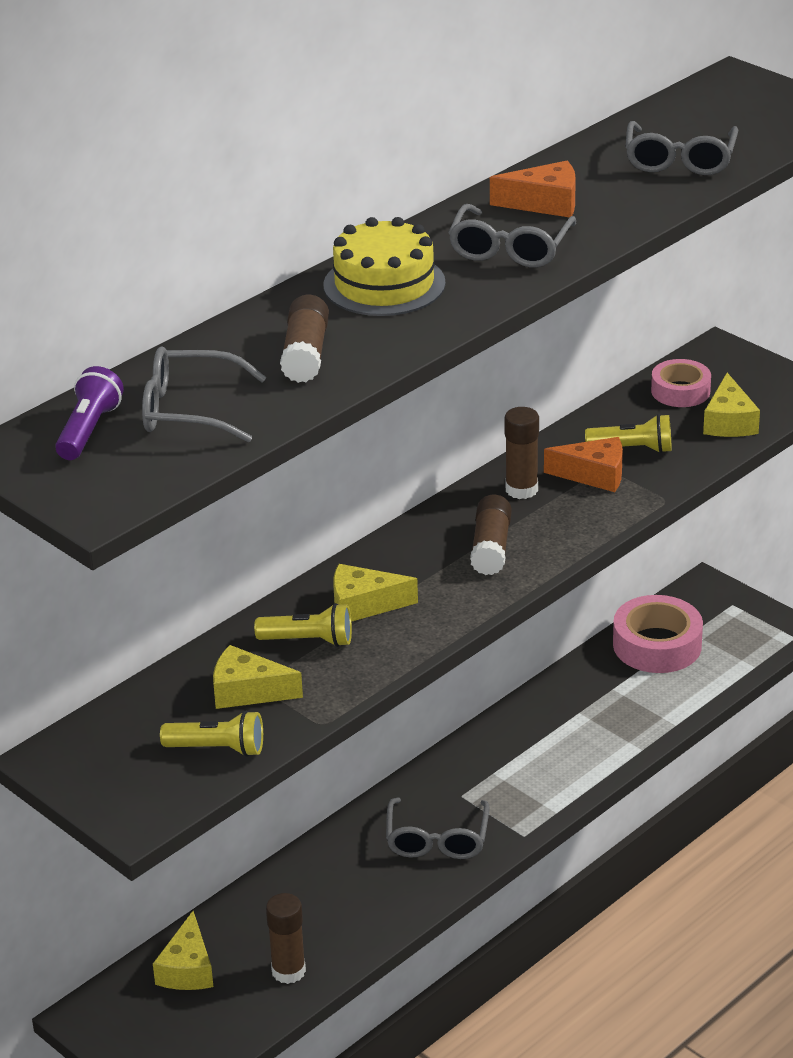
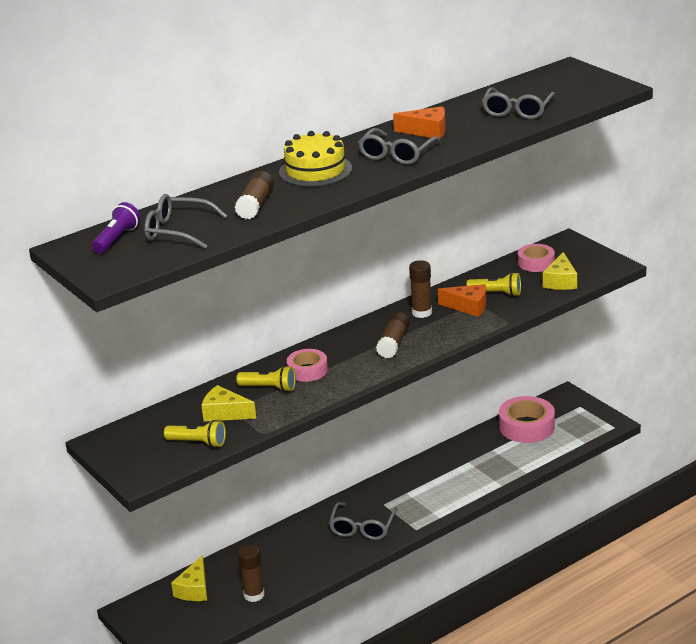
camera: 10 degrees right, 5 degrees down
(363, 605) = (307, 370): yellow cheese -> pink tape

